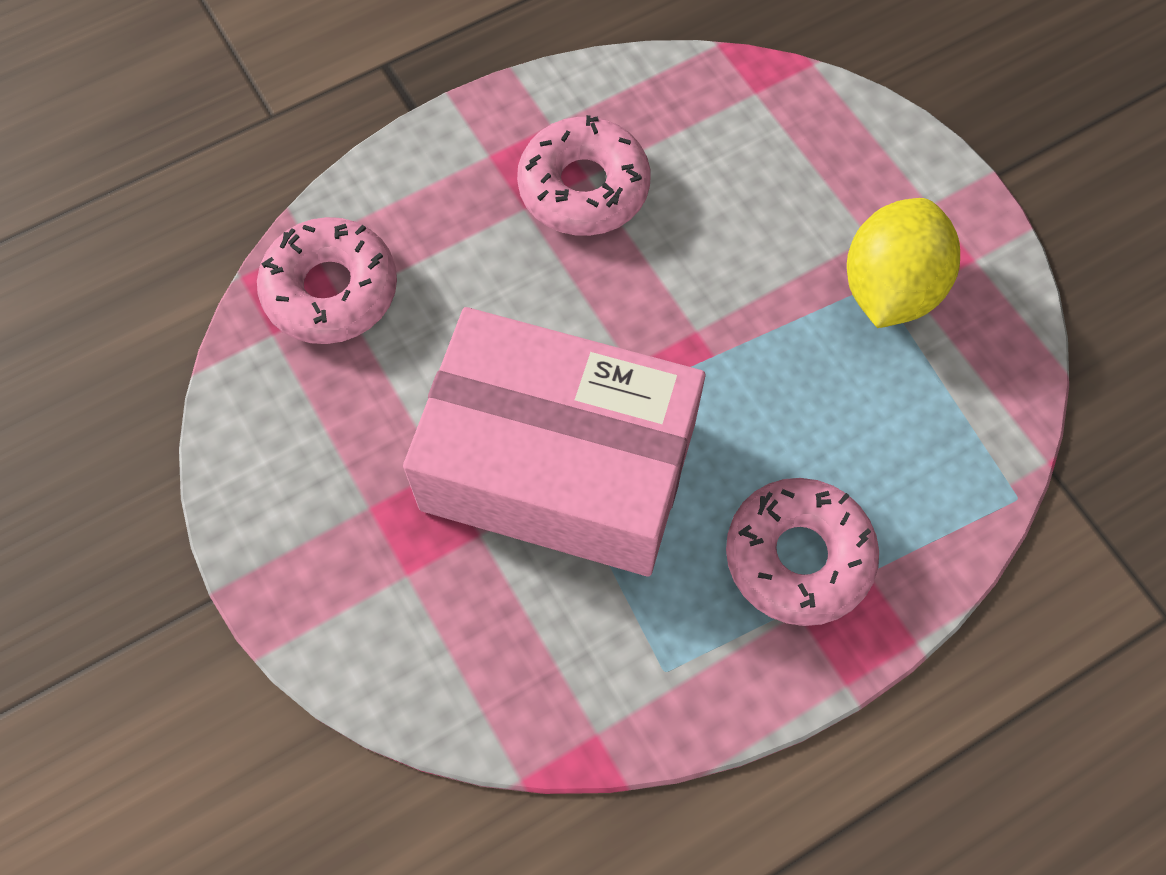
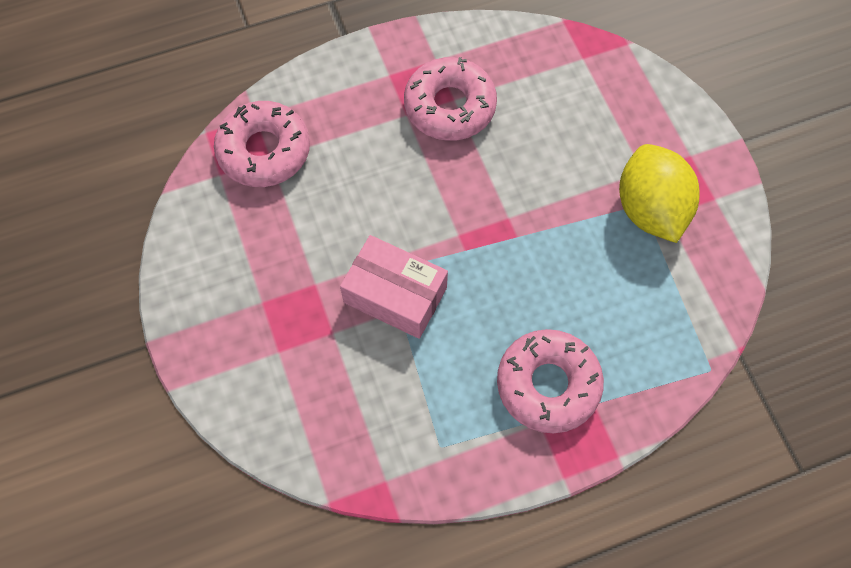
camera: 10 degrees right, 0 degrees up
(558, 466) = (395, 295): pink box -> pink box, size x0.52
(890, 288) = (650, 209): yellow lemon -> yellow lemon turned 45 degrees counterclockwise

